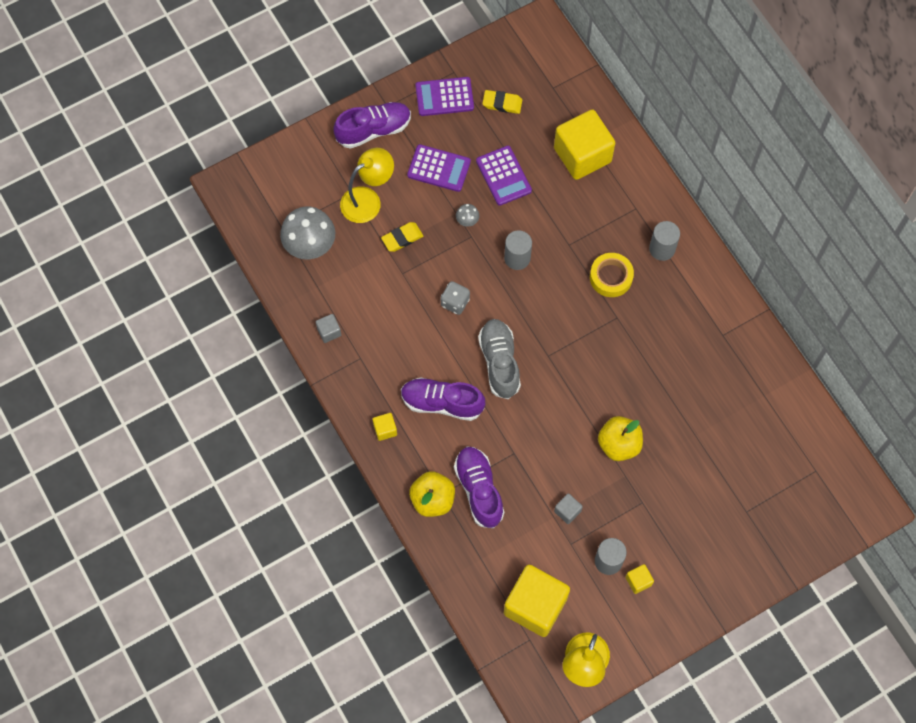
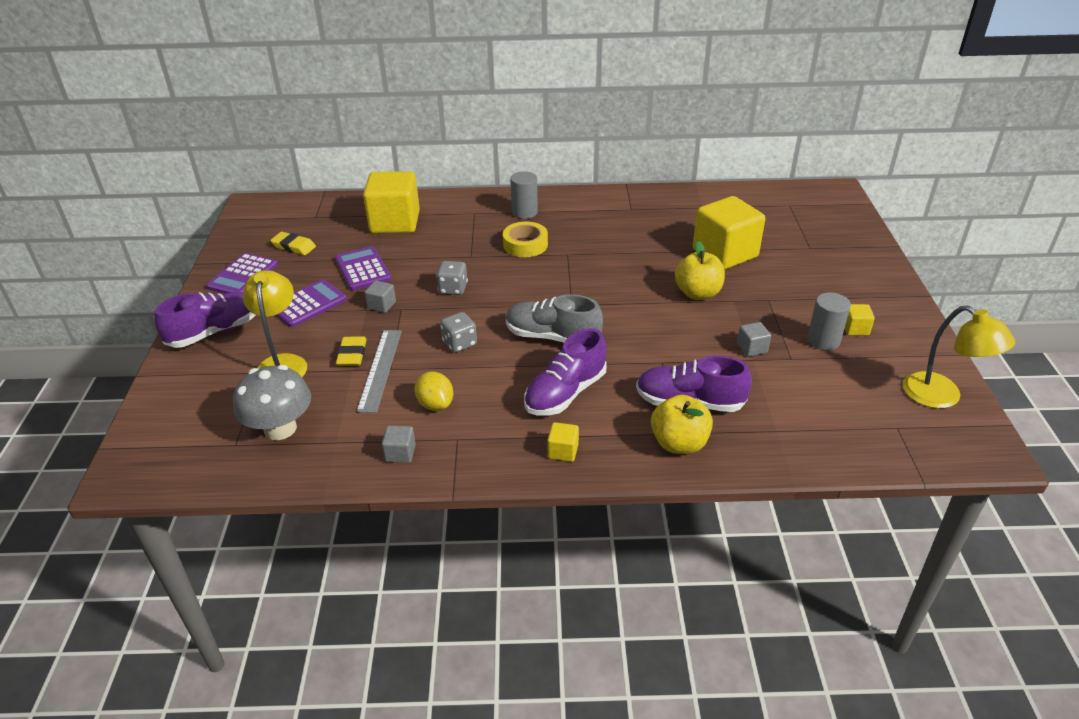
camera: 60 degrees left, 30 degrees down
(373, 130) = (215, 332): purple shoe -> purple shoe turned 45 degrees clockwise
(384, 325) = (435, 404): none -> yellow lemon
(398, 267) = (380, 369): none -> grey ruler
(467, 220) = (381, 305): grey mushroom -> grey cube
(502, 103) = (294, 247): yellow eraser -> yellow eraser turned 75 degrees clockwise
(503, 176) = (363, 269): purple calculator -> purple calculator turned 120 degrees counterclockwise
(517, 258) = (453, 289): grey cylinder -> grey dice
(535, 605) = (855, 408): yellow cube -> yellow cube (725, 253)

